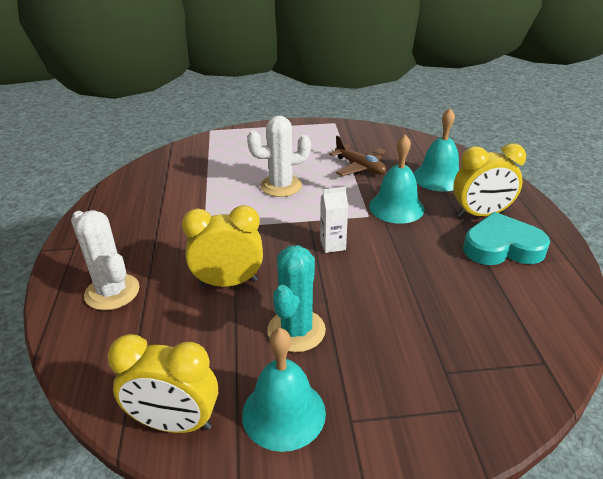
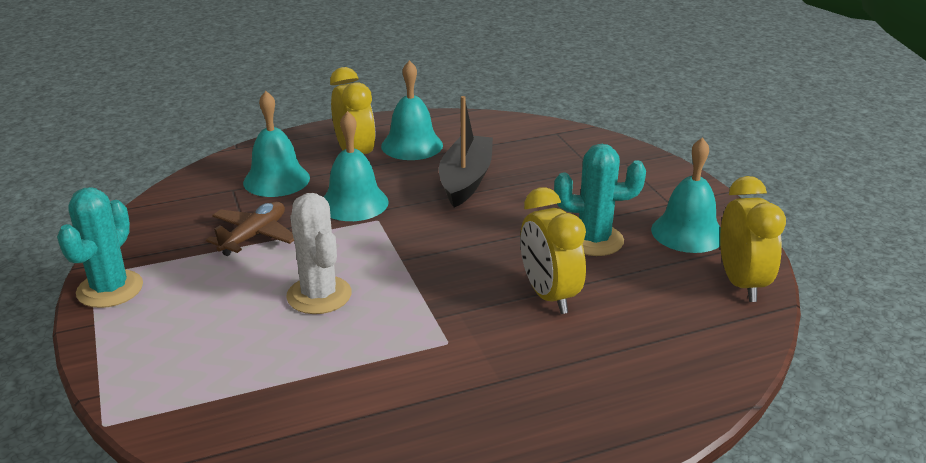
camera: 105 degrees left, 5 degrees down
(112, 292) = (617, 383): white cactus -> none
(318, 127) = (110, 289): none -> turquoise cactus
(332, 245) = (447, 236): white carton -> none
(428, 269) = (465, 180): none -> black boat
(502, 247) = (412, 145): turquoise heart -> turquoise bell

